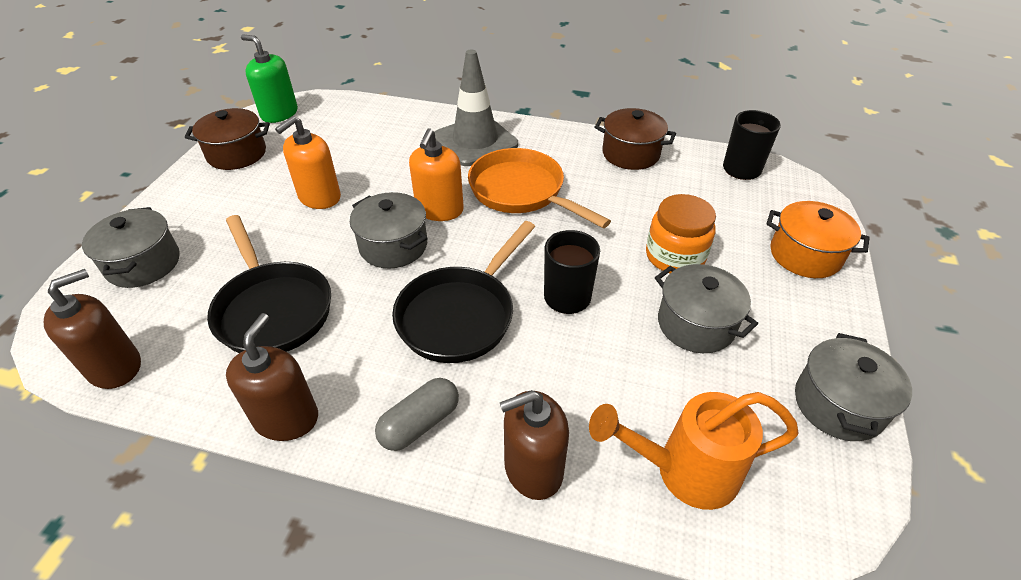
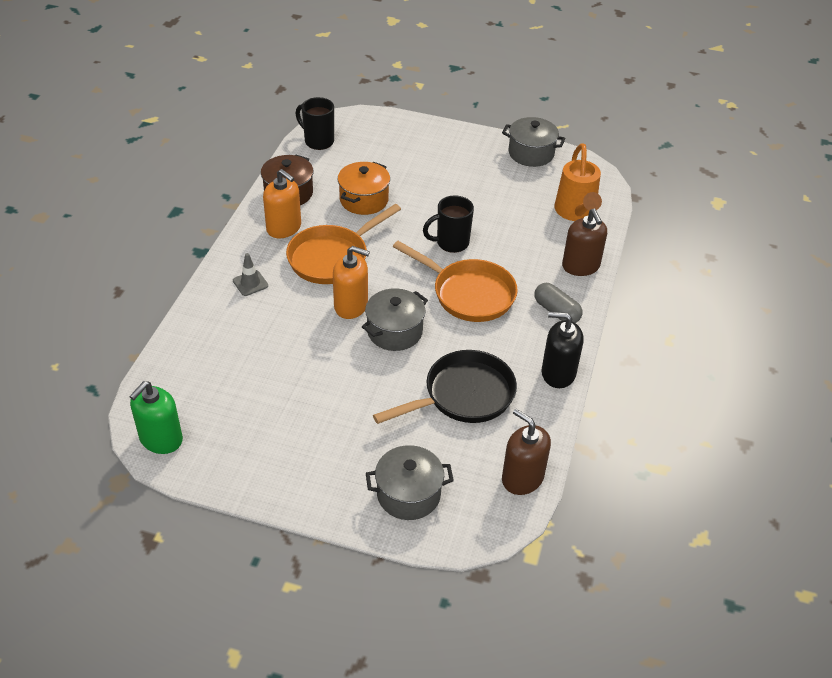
camera: 90 degrees left, 0 degrees up
(237, 154) = (239, 462): brown pot -> none
(286, 418) = (558, 373): brown soap dispenser -> black soap dispenser
(319, 197) = (324, 385): orange soap dispenser -> orange soap dispenser (284, 228)
(460, 315) = (469, 294): black pan -> orange pan
(475, 141) = (250, 283): grey traffic cone -> grey traffic cone, size x0.45
(675, 256) = (414, 190): orange jar -> none
(696, 324) = (475, 191): grey pot -> none
(805, 255) = (416, 136): orange pot -> orange pot (364, 200)

